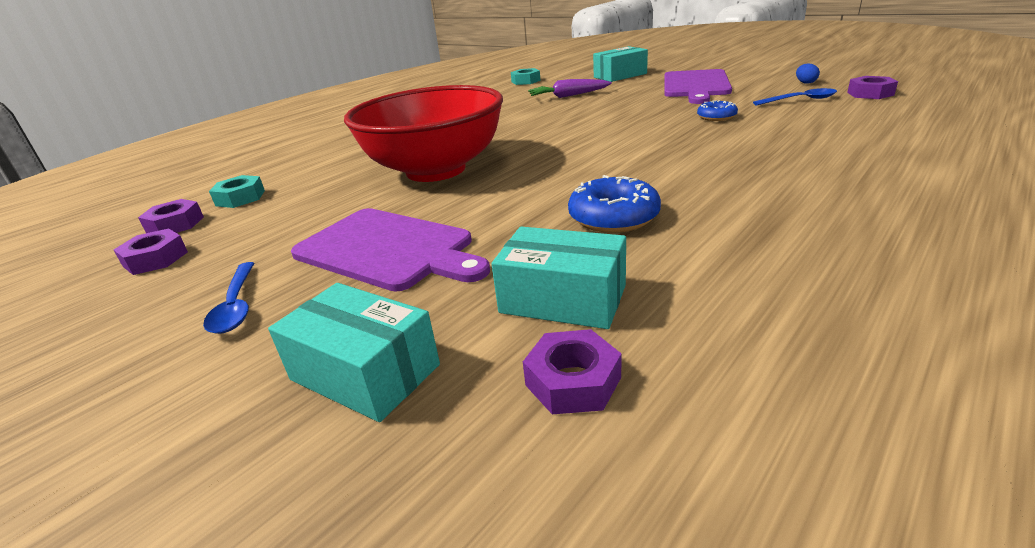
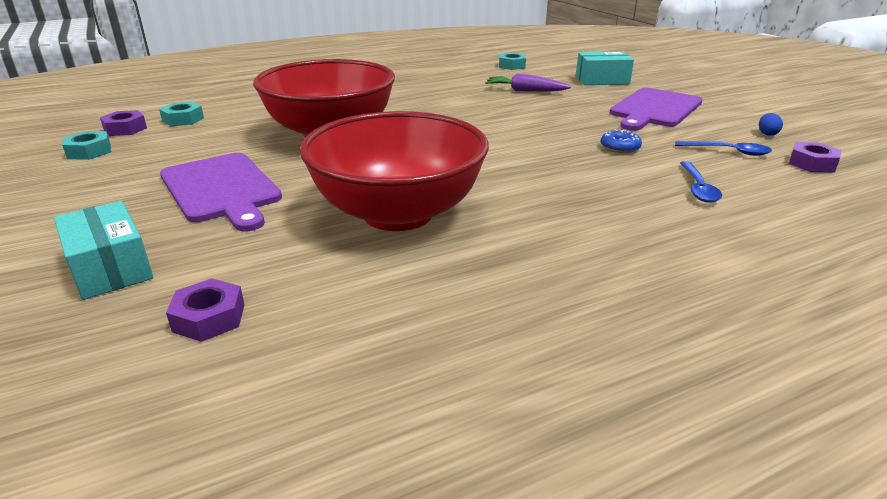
camera: 20 degrees right, 0 degrees up
(155, 259) = (89, 151): purple nut -> turquoise nut
(236, 306) = (95, 199): blue spoon -> blue spoon (698, 188)
(563, 299) = (277, 263): turquoise box -> none
(613, 217) = (398, 214): blue donut -> red bowl

